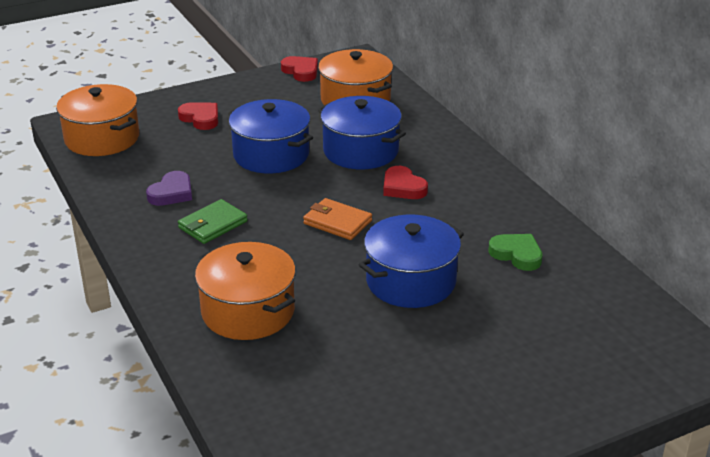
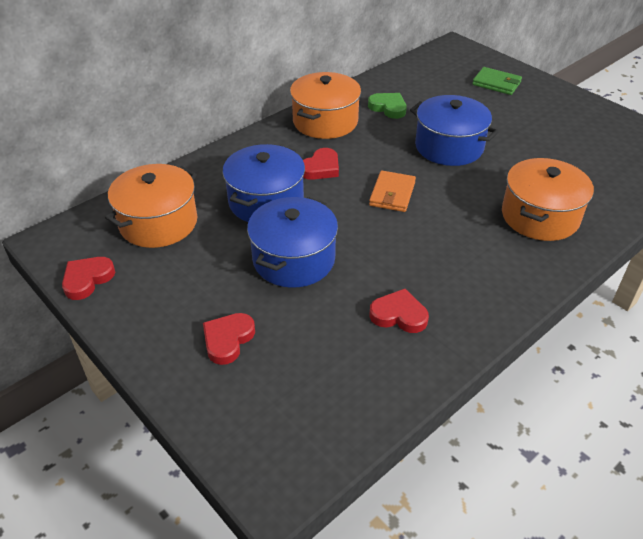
camera: 105 degrees left, 10 degrees up
(102, 138) = (305, 426): orange pot -> orange pot (325, 121)
(172, 193) = (399, 315): purple heart -> red heart
(213, 225) = (437, 268): green wallet -> green wallet (496, 83)
(517, 254) = (388, 108): green heart -> green heart turned 105 degrees clockwise

